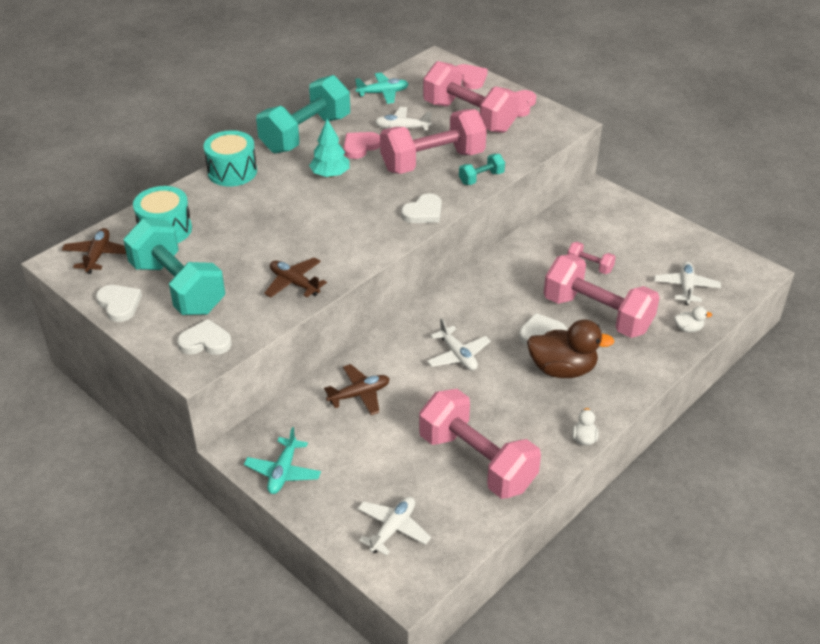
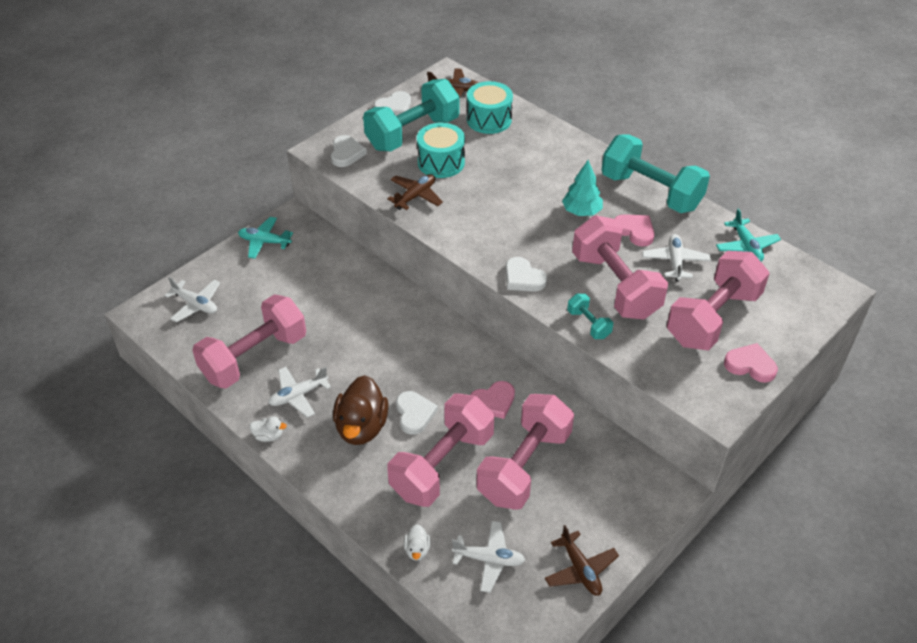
camera: 90 degrees right, 5 degrees up
(232, 172) = (578, 149): turquoise drum -> turquoise drum (441, 162)
(359, 394) = (342, 282): brown plane -> brown plane (580, 569)
(458, 355) = (386, 348): white plane -> white plane (298, 395)
(470, 78) = (802, 322): pink heart -> pink heart (493, 402)
(589, 266) = (524, 466): pink dumbbell -> pink dumbbell, size x2.26

